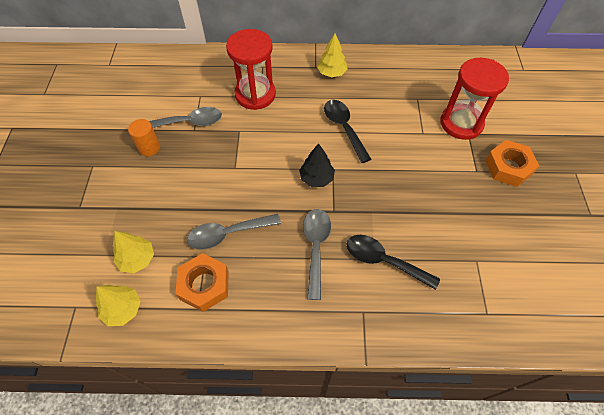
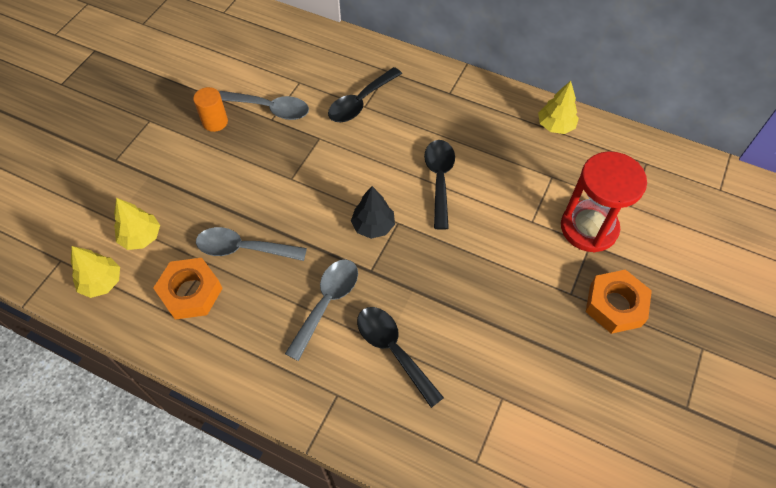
camera: 25 degrees right, 0 degrees up
(255, 94) = (360, 102): red hourglass -> black spoon
(331, 73) = (465, 107): yellow tree -> yellow tree (555, 126)

